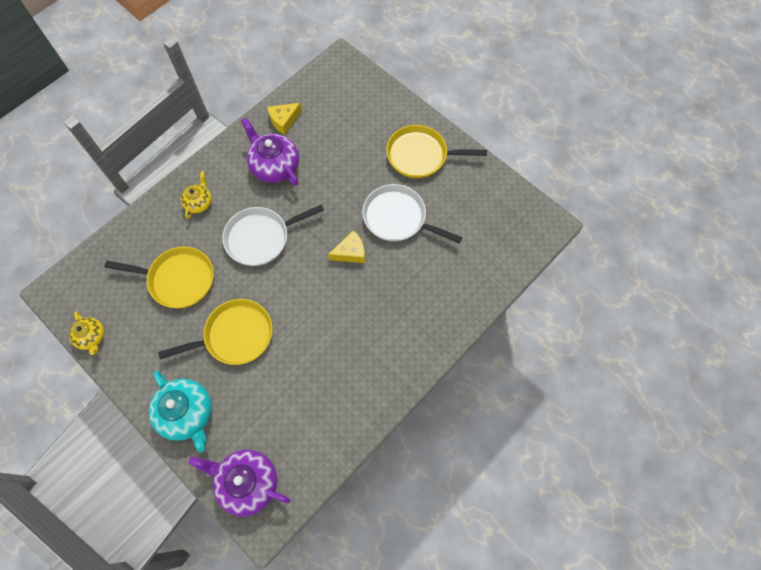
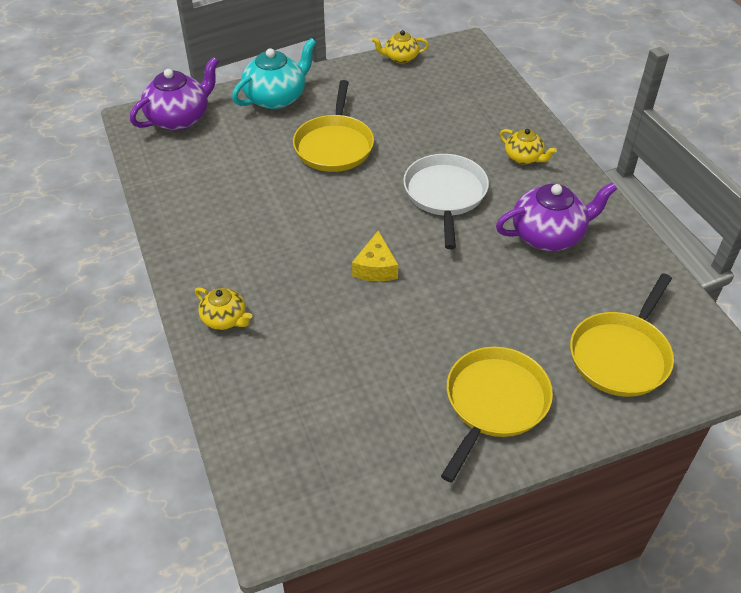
camera: 115 degrees right, 20 degrees down
(178, 279) = (429, 122): yellow pan -> yellow pan (621, 355)
(187, 414) = (276, 97): turquoise teapot -> turquoise teapot turned 150 degrees clockwise
(284, 121) = (626, 265): yellow cheese -> none
(397, 218) = (399, 333): white pan -> none
(438, 320) = (225, 319): none -> yellow teapot

